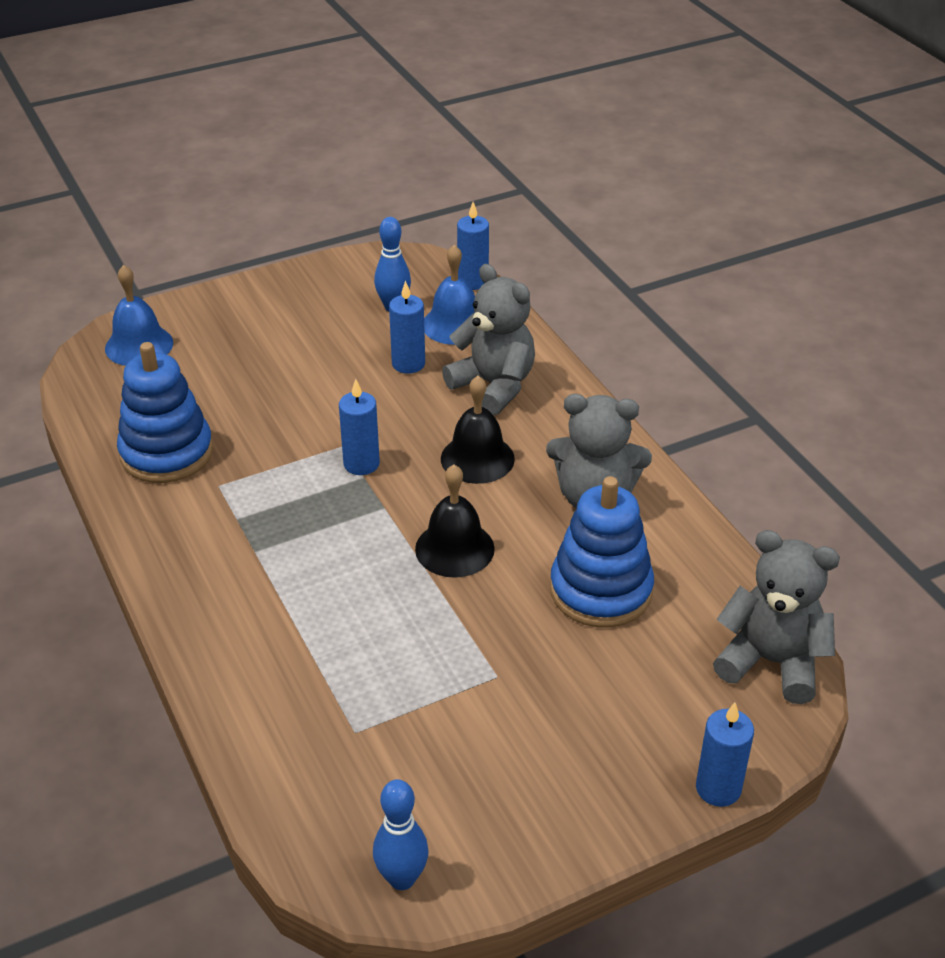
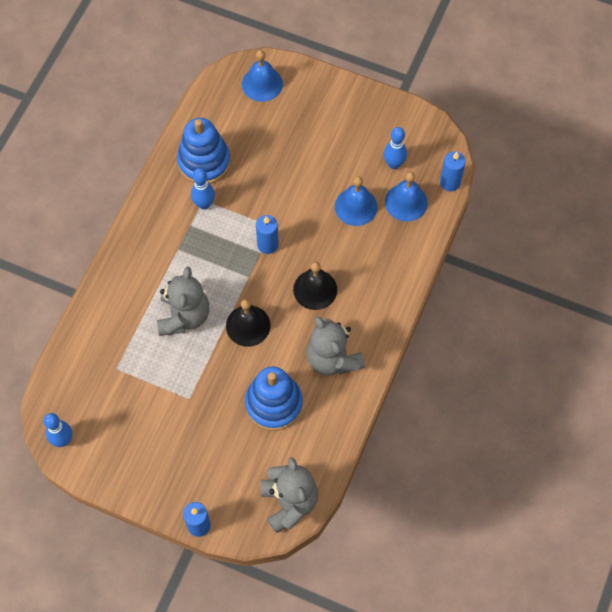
camera: 50 degrees right, 25 degrees up
(225, 487) = (204, 204): none -> blue bowling pin
(408, 364) = (356, 206): blue candle -> blue bell
(493, 386) = (374, 256): grey teddy bear -> grey teddy bear (184, 316)

